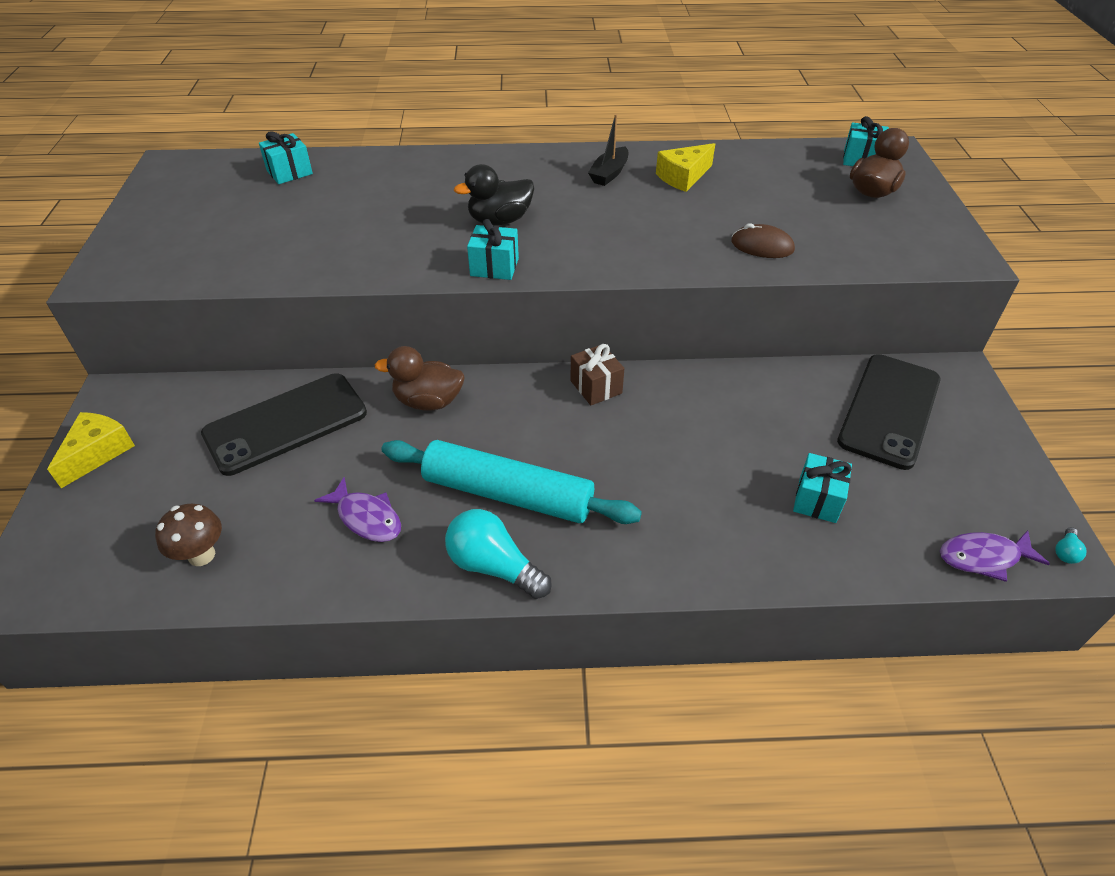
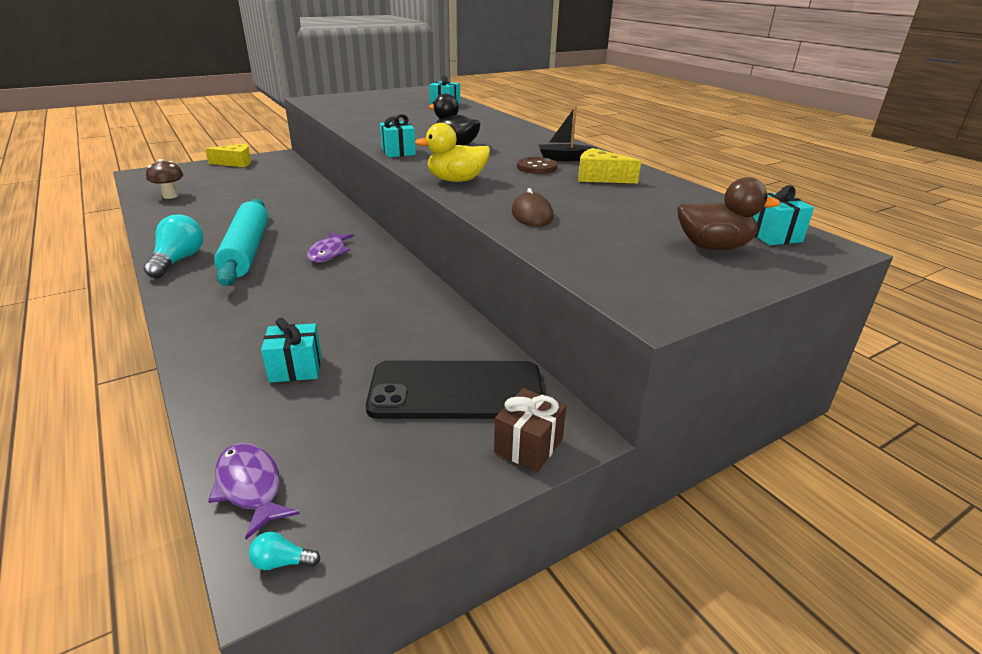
camera: 60 degrees right, 15 degrees down
(286, 424) = (279, 188): black phone -> none
(366, 518) = (210, 221): purple fish -> purple fish (329, 253)
(428, 401) = (322, 213): brown duck -> none
(596, 387) = (376, 254): brown gift -> brown gift (528, 446)
(626, 198) = (536, 167): none -> brown button
(634, 257) = (456, 180): none -> yellow duck

